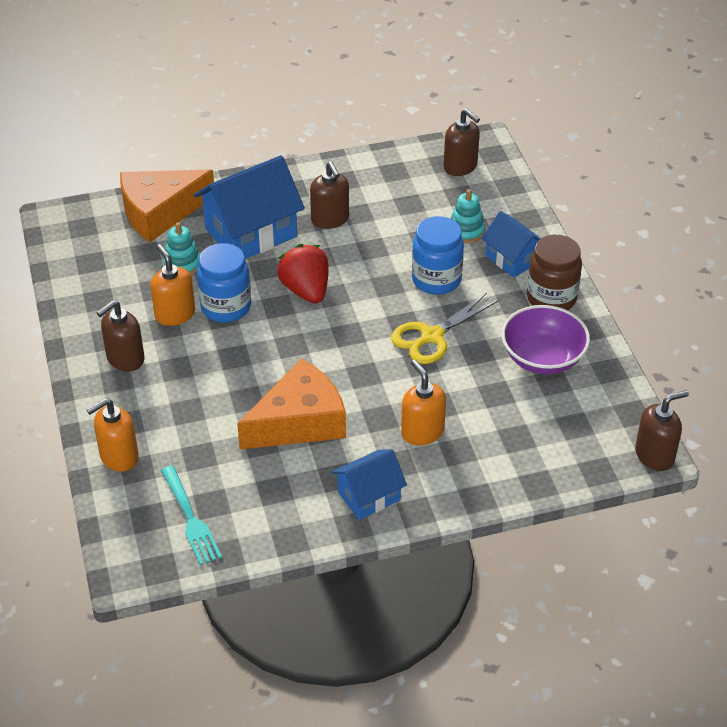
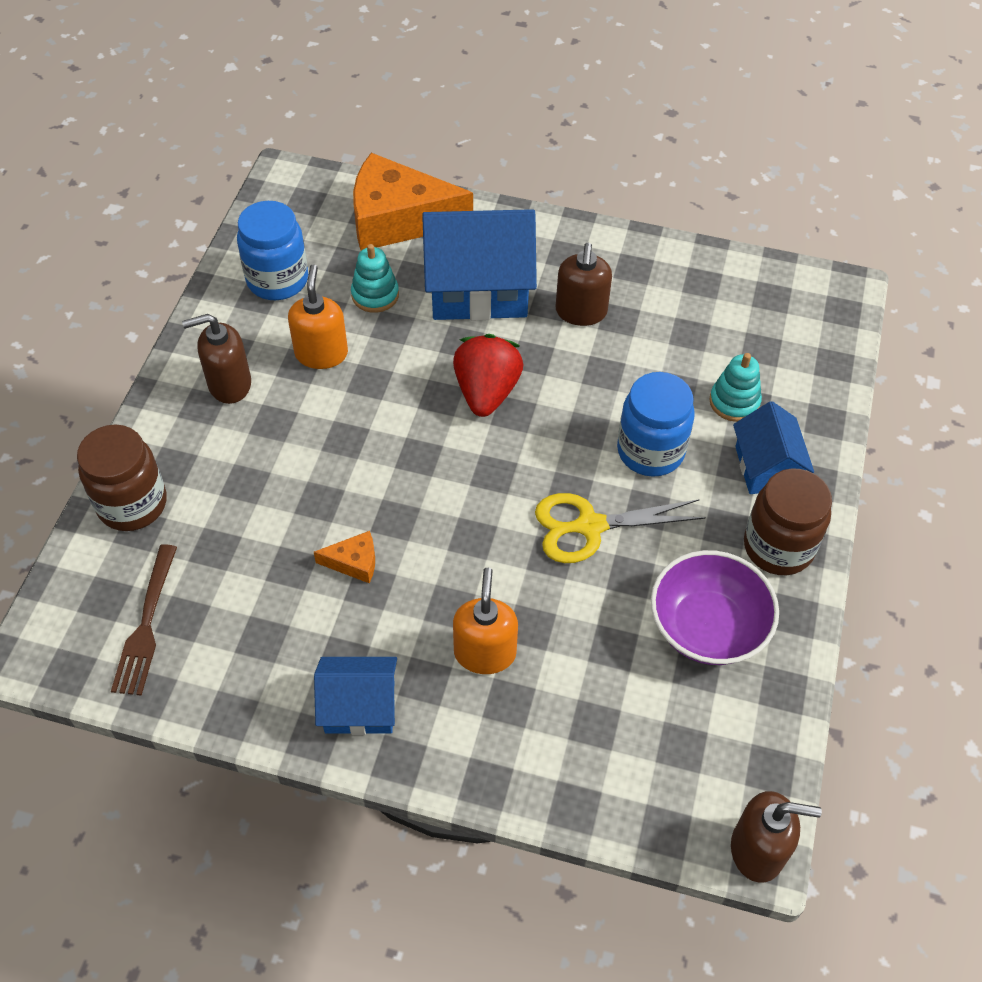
camera: 30 degrees right, 10 degrees up
(119, 457) = (132, 504): orange soap dispenser -> brown jar
(190, 518) = (146, 624): turquoise fork -> brown fork
(226, 307) = (382, 371): blue jar -> blue jar (277, 280)
(299, 422) = (354, 562): orange cheese -> orange cheese, size x0.42
(460, 166) = (789, 311): brown soap dispenser -> none

